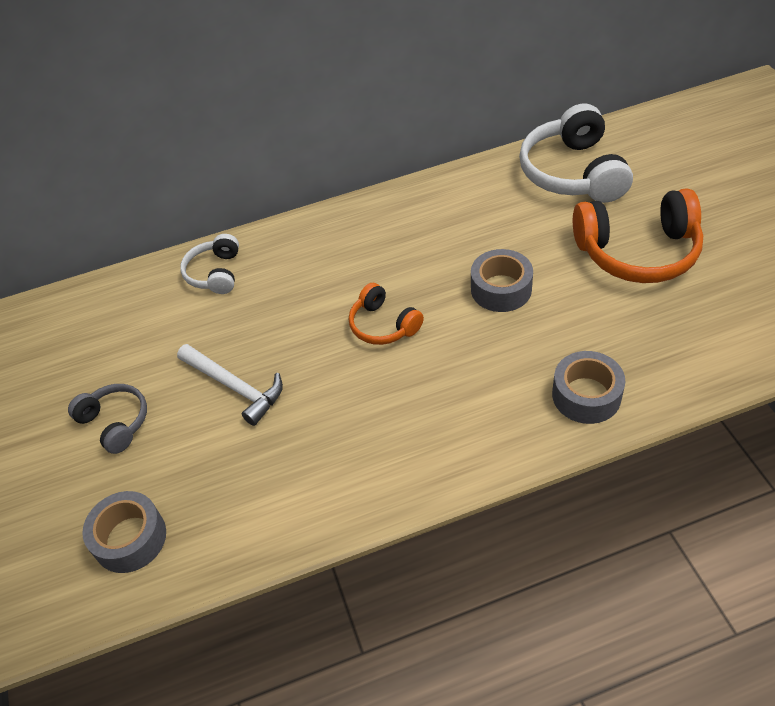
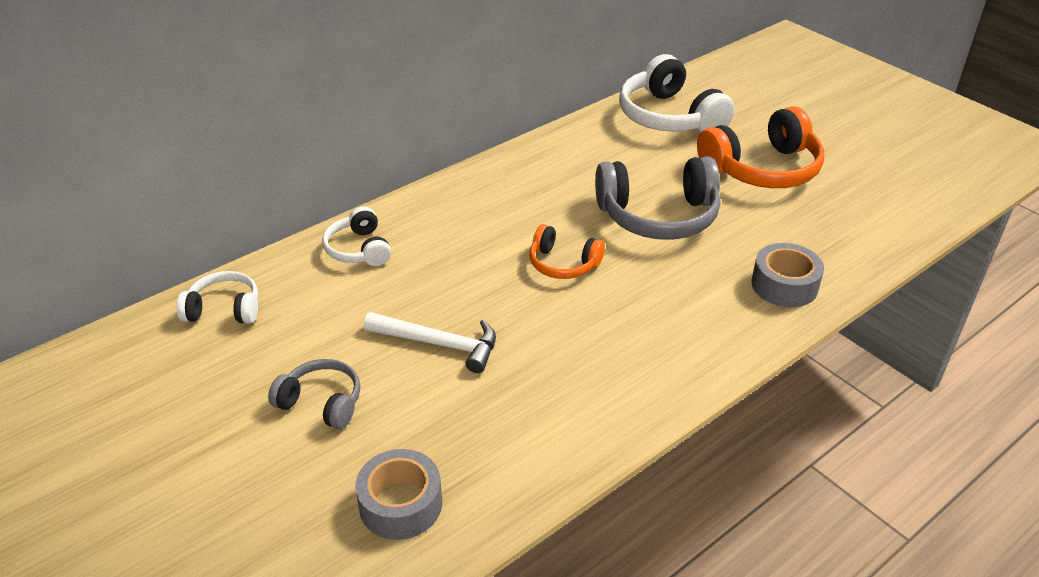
camera: 25 degrees left, 10 degrees down
(84, 312) = (224, 309): none -> white headphones
(501, 289) = (658, 216): grey tape -> grey headphones

